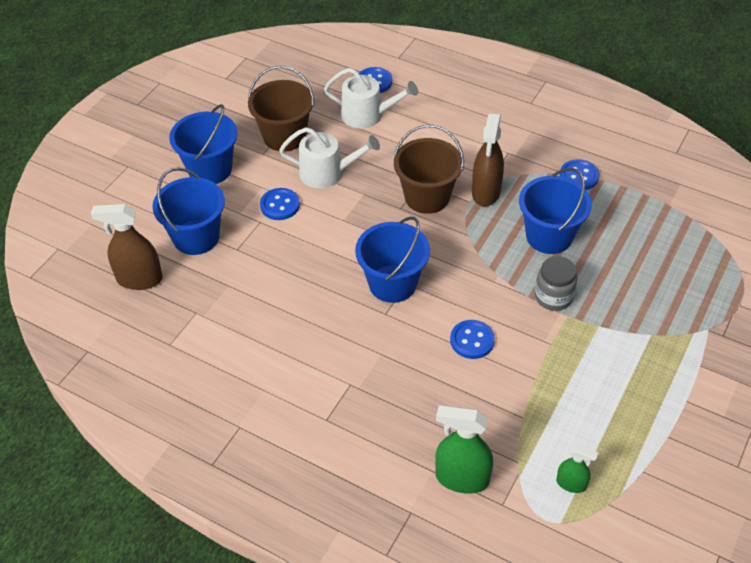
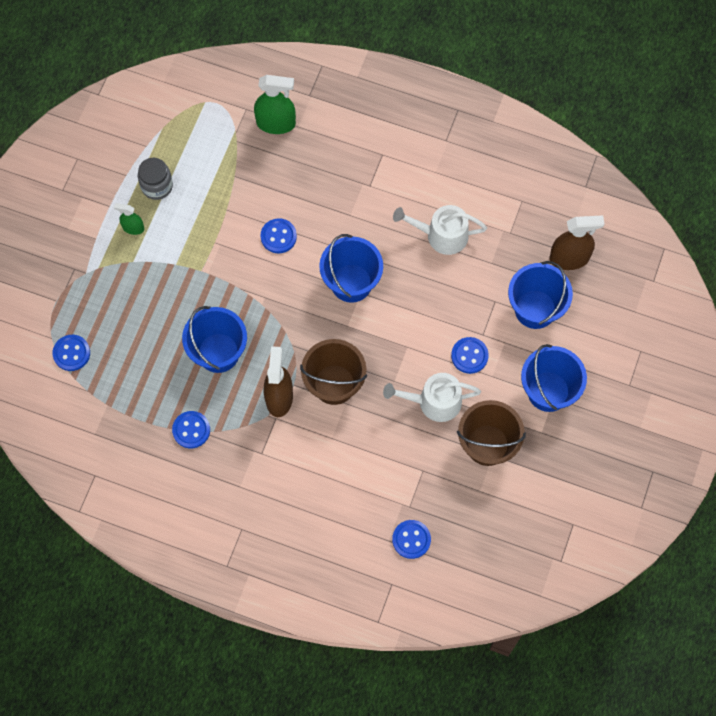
camera: 170 degrees right, 20 degrees up
(367, 115) = (409, 487): white watering can -> white watering can (441, 235)
(553, 297) = (213, 288): grey jar -> grey jar (157, 186)
(571, 484) = (198, 130): green spray bottle -> green spray bottle (133, 228)
(714, 253) = (71, 353): none -> blue button

